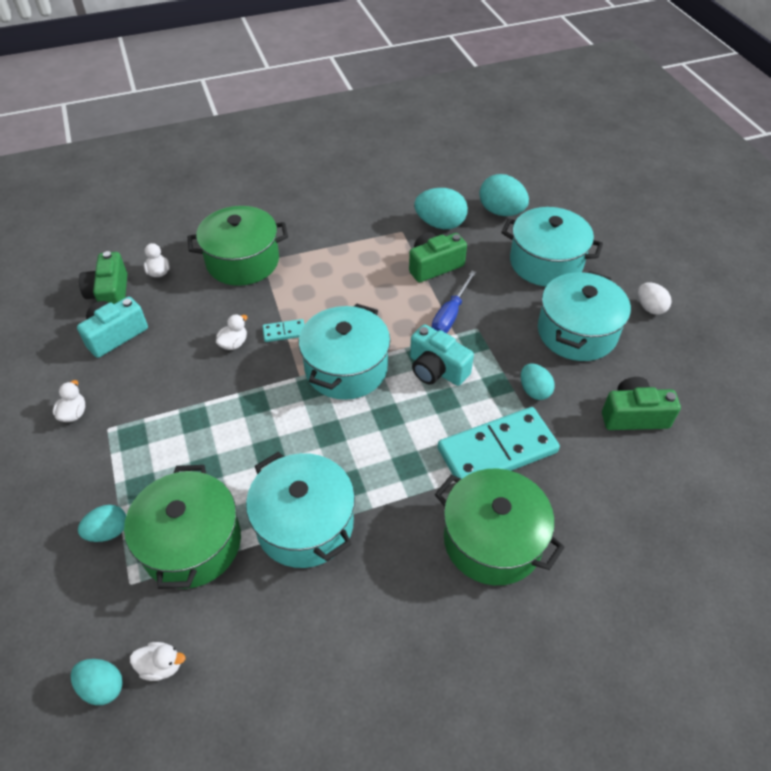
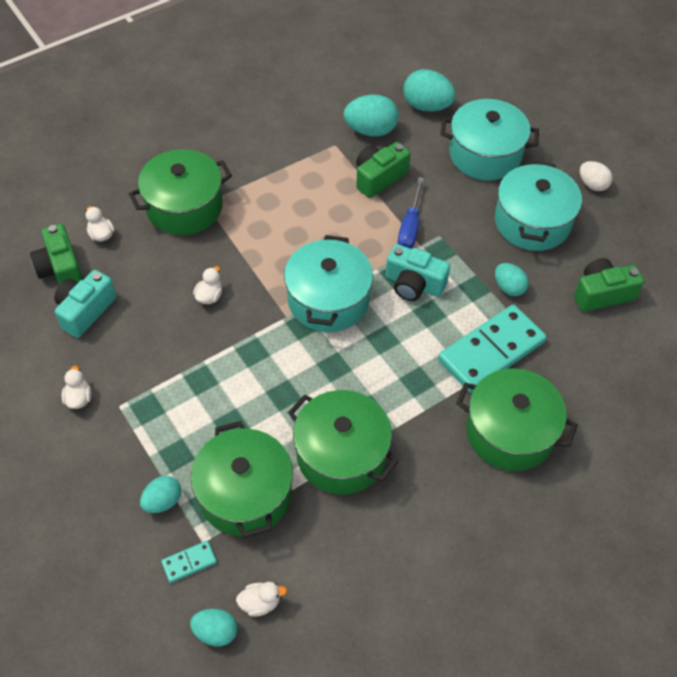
camera: 15 degrees left, 5 degrees up
(284, 332) = (255, 275): turquoise domino -> turquoise domino (189, 562)
(305, 524) = (341, 454): turquoise pot -> green pot

